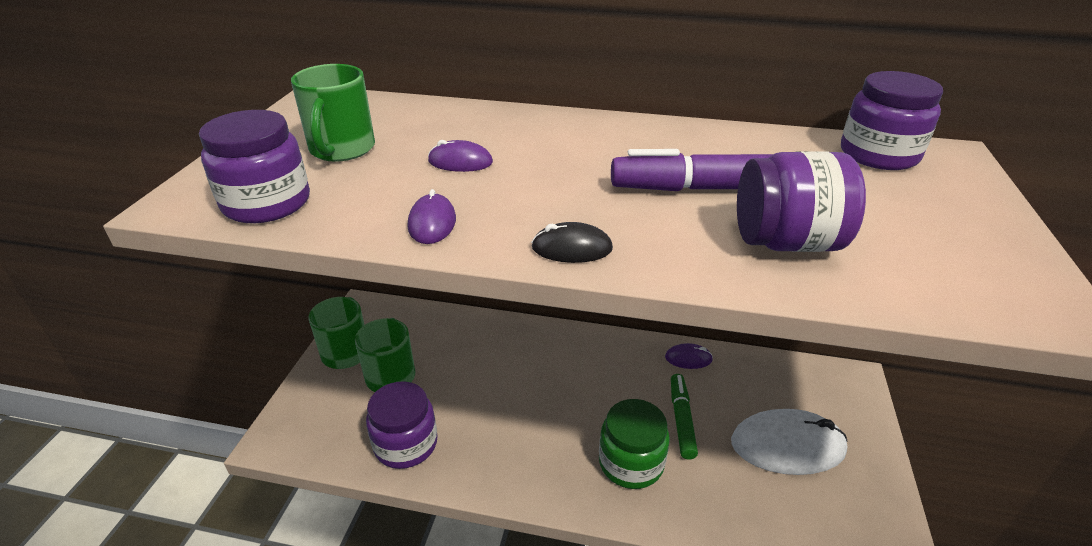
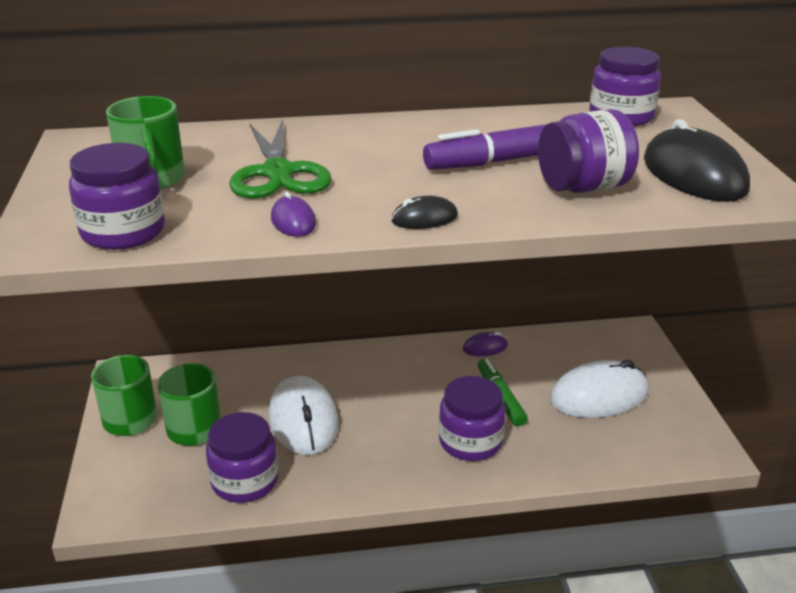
camera: 20 degrees left, 5 degrees down
(460, 162) = (278, 172): purple mouse -> green scissors
(486, 393) = (303, 420): none -> white mouse
(631, 463) = (470, 441): green jar -> purple jar
(944, 251) = (693, 175): none -> black mouse

